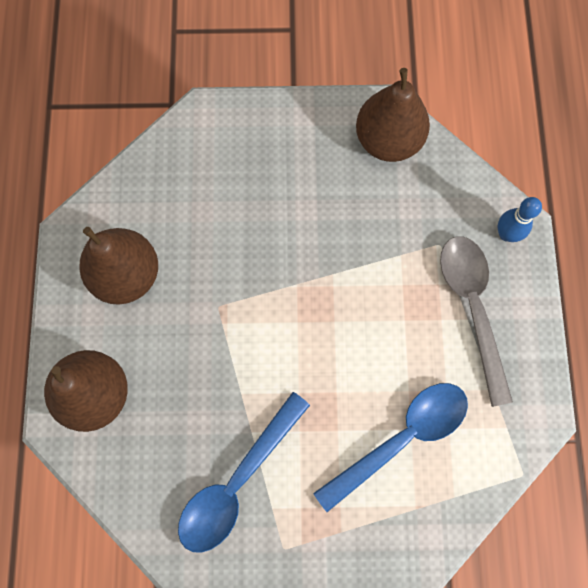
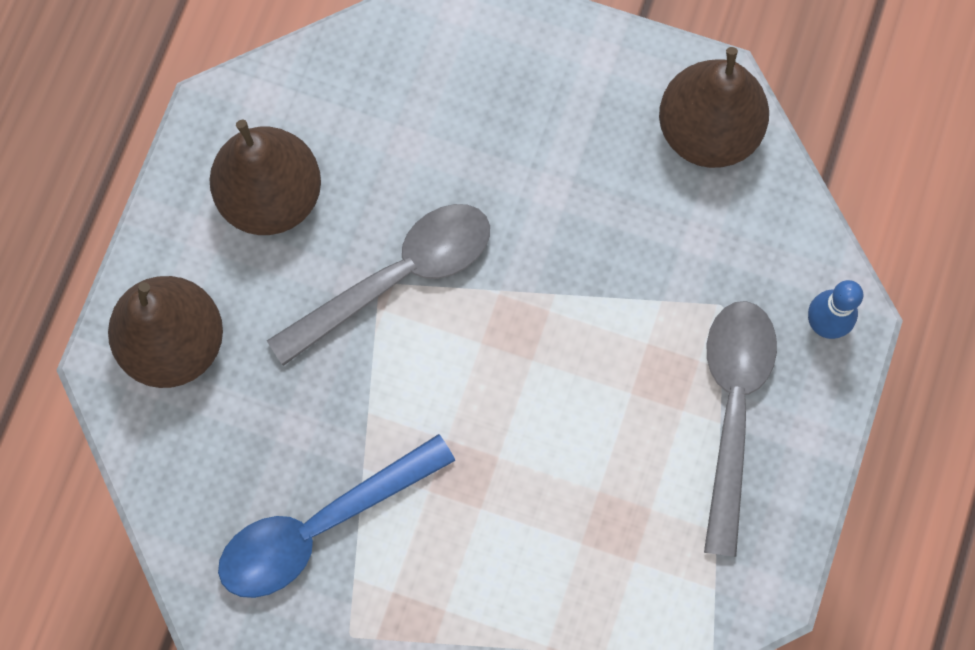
camera: 20 degrees right, 0 degrees up
(228, 299) = (397, 277): none -> grey spoon
(401, 438) = (563, 550): blue spoon -> none

